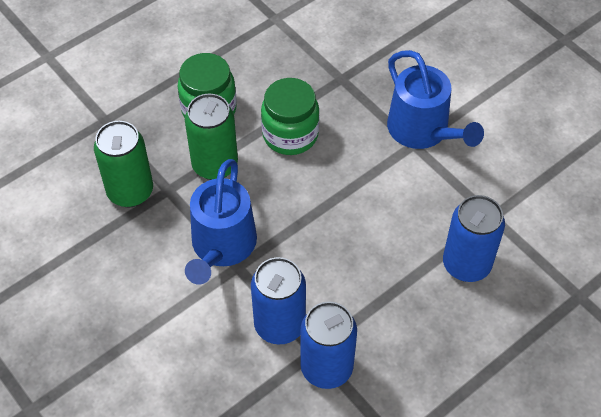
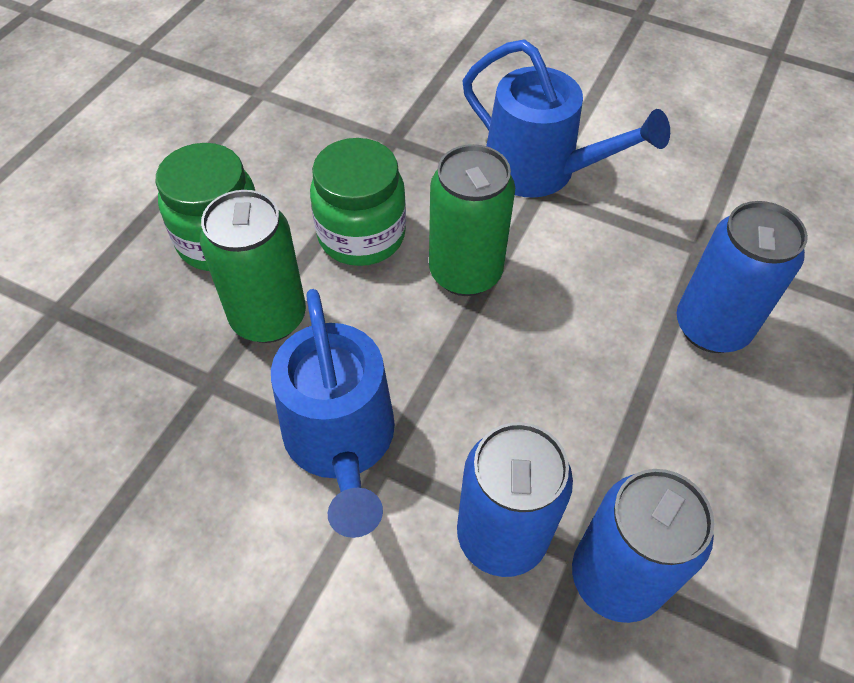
camera: 25 degrees left, 0 degrees up
(130, 192) = (146, 409): green can -> green can (465, 273)

